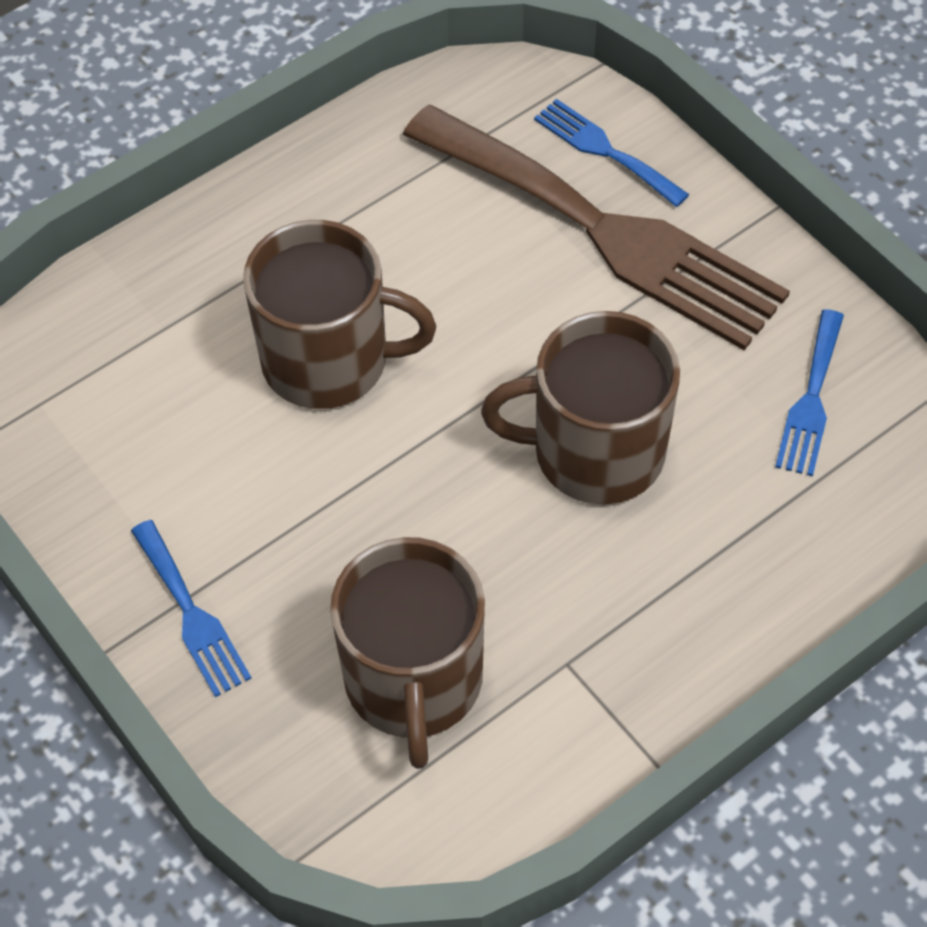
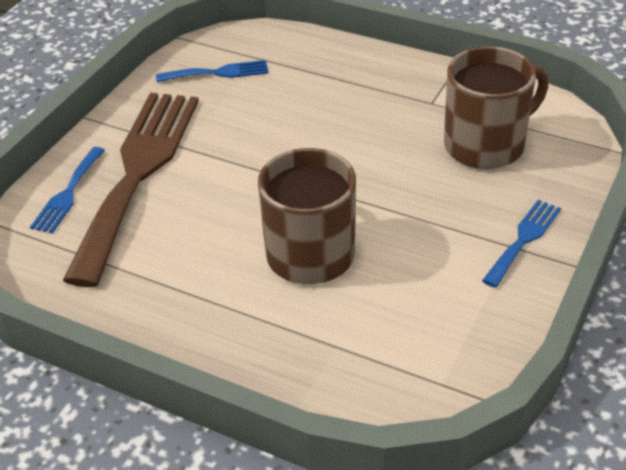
camera: 115 degrees left, 15 degrees down
(595, 452) = (300, 130): brown mug -> none

